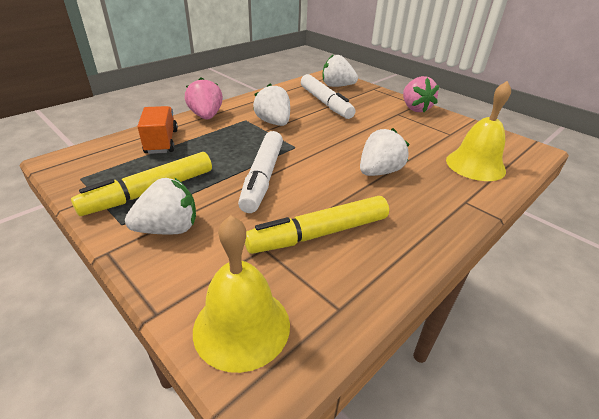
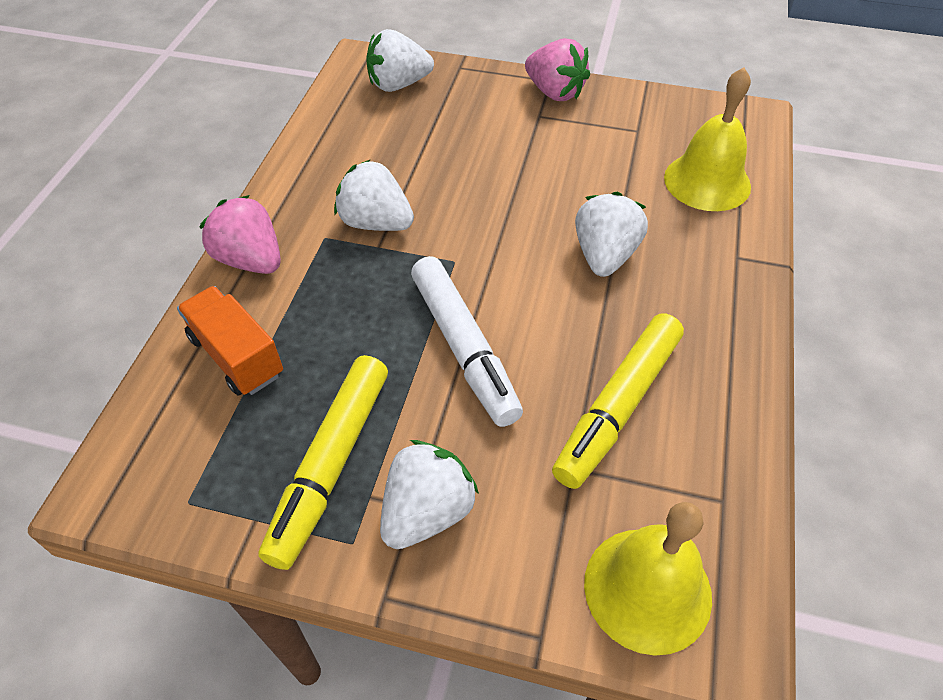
camera: 30 degrees left, 15 degrees up
(325, 103) = (415, 137): white marker -> none

